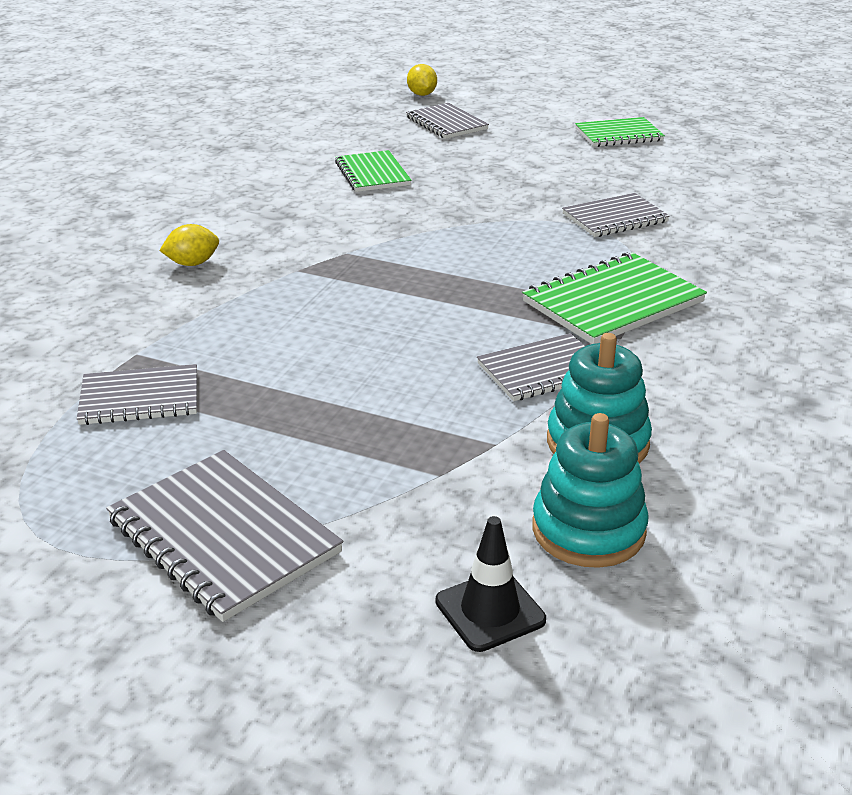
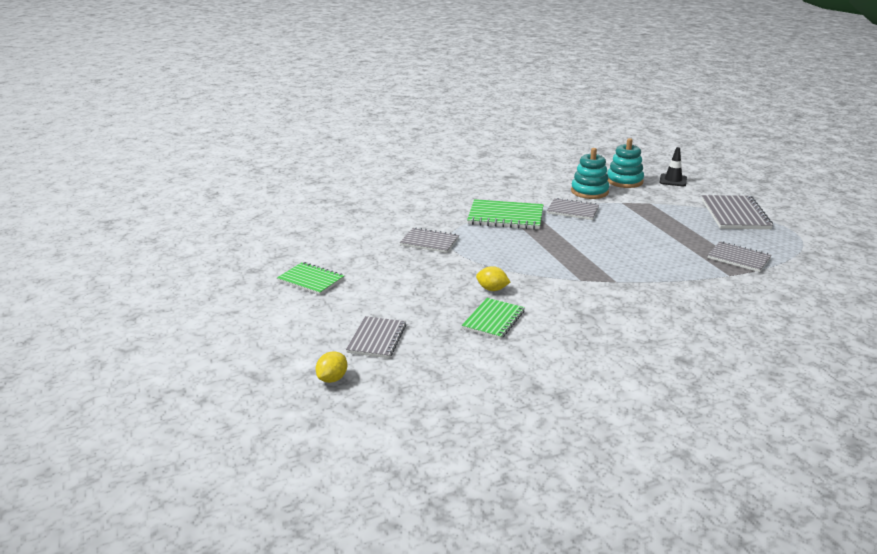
camera: 135 degrees left, 5 degrees down
(192, 263) = (667, 307): yellow lemon -> yellow lemon (492, 289)

